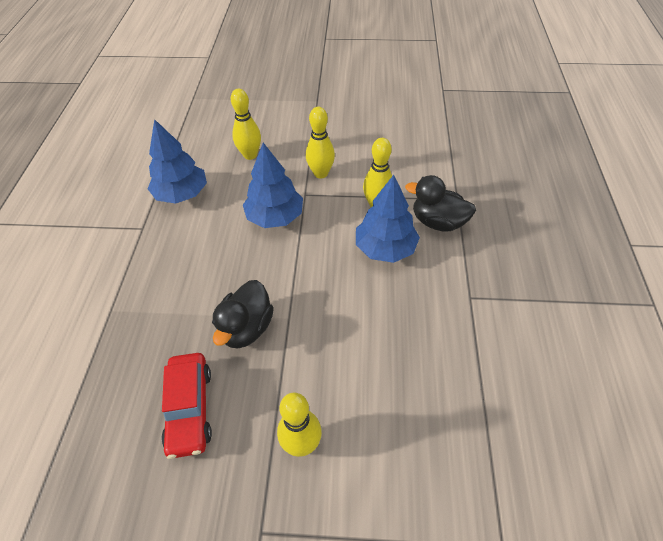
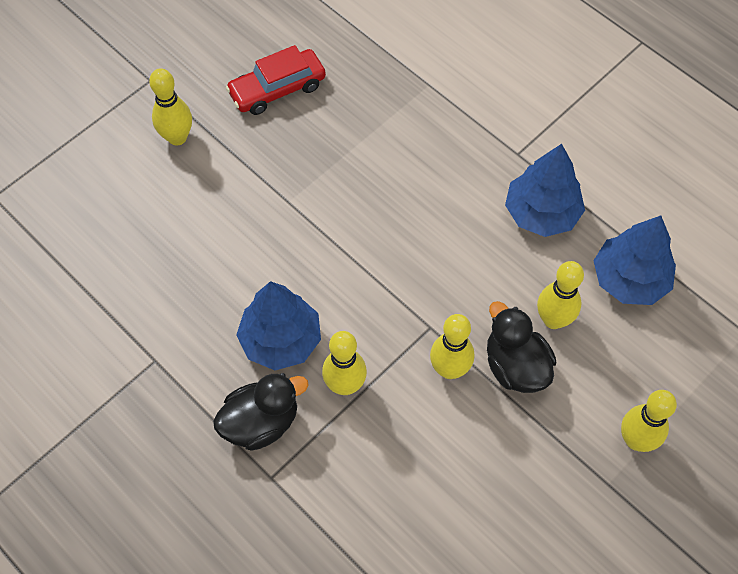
camera: 130 degrees right, 10 degrees up
(190, 408) = (277, 89): red car -> red car turned 60 degrees counterclockwise
(246, 328) = (310, 165): black duck -> black duck (515, 366)
(275, 217) = (422, 274): blue tree -> blue tree (629, 279)
(286, 103) = (636, 440): none -> yellow bowling pin

